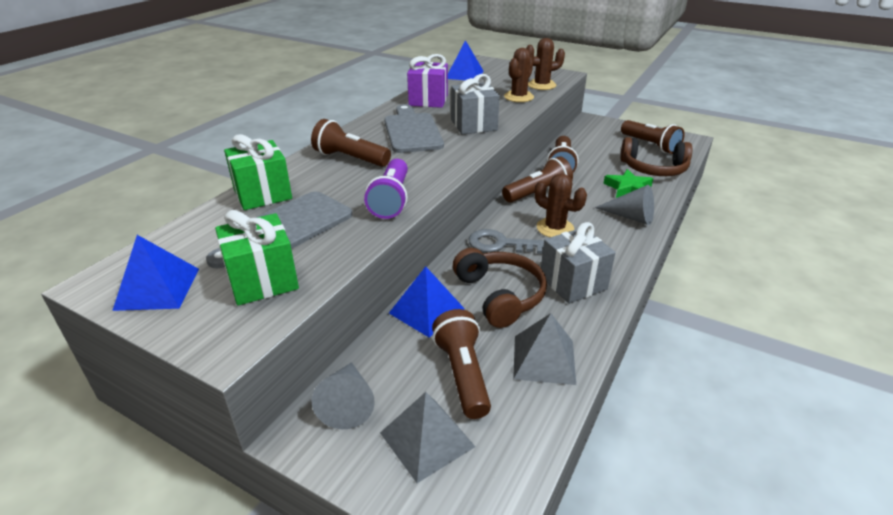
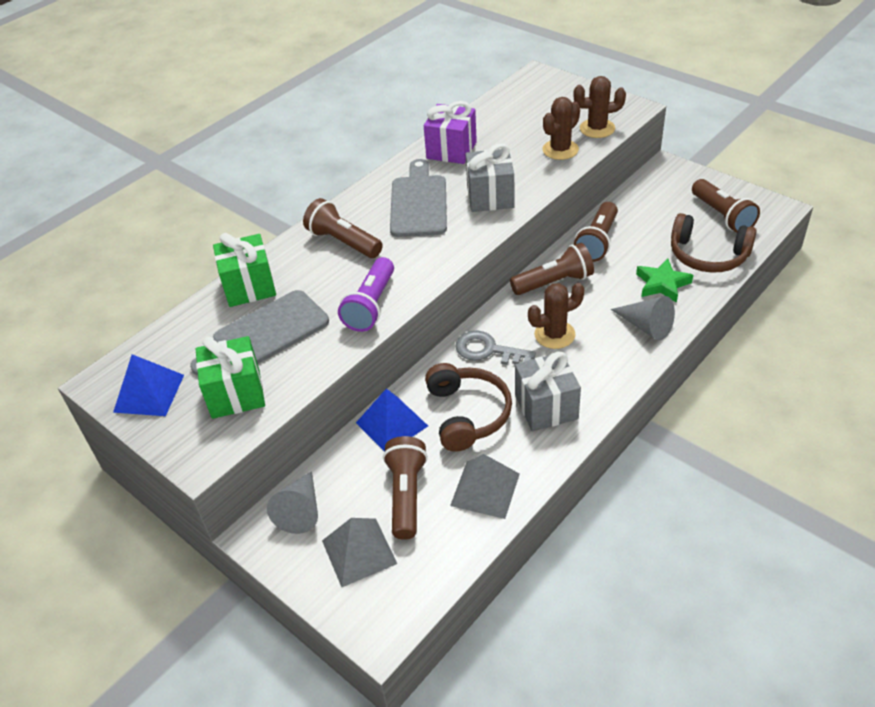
camera: 15 degrees right, 10 degrees up
(464, 74) = (509, 103): blue pyramid -> none
(555, 228) = (554, 335): brown cactus -> brown cactus turned 75 degrees counterclockwise

